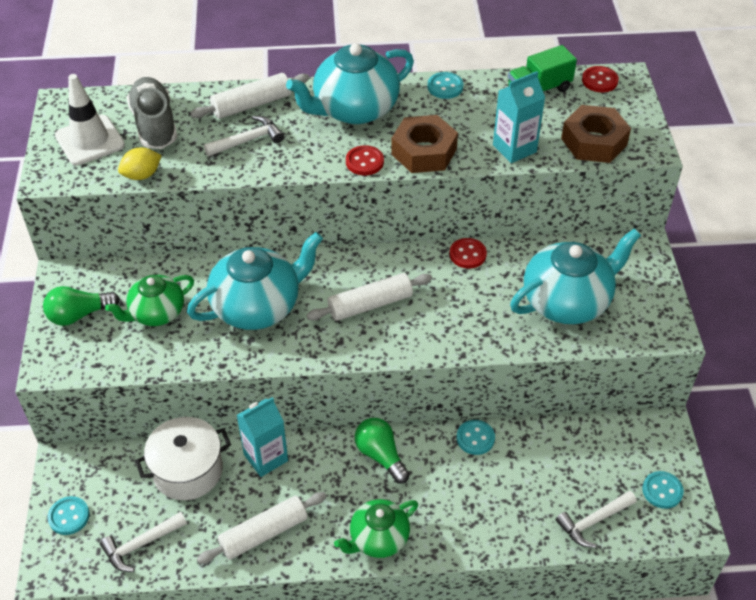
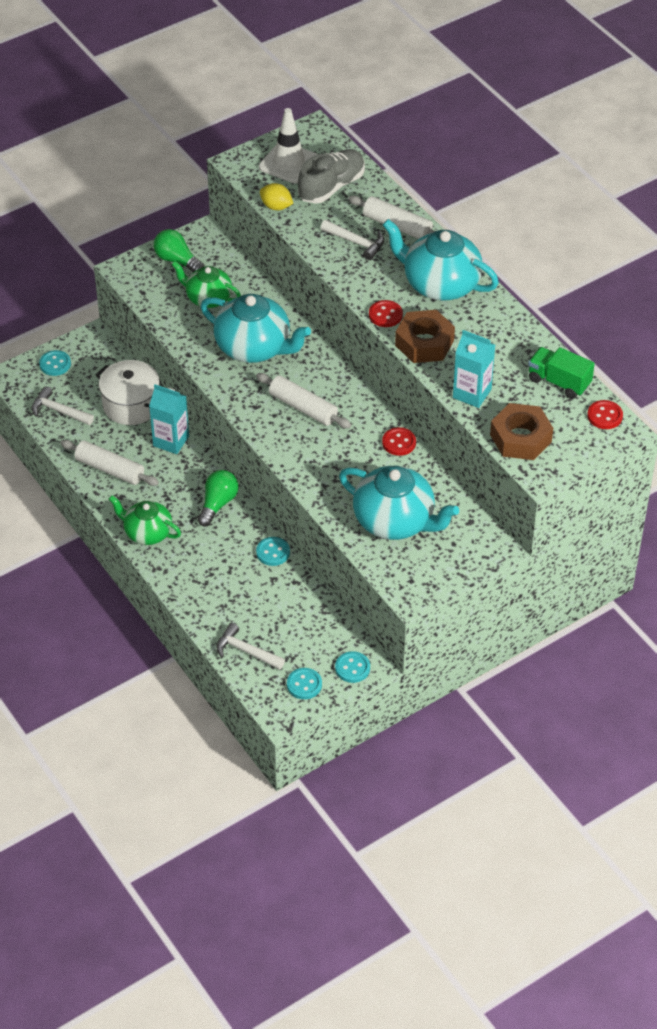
camera: 60 degrees right, 0 degrees up
(445, 87) = (513, 324): turquoise button -> turquoise button (352, 668)

